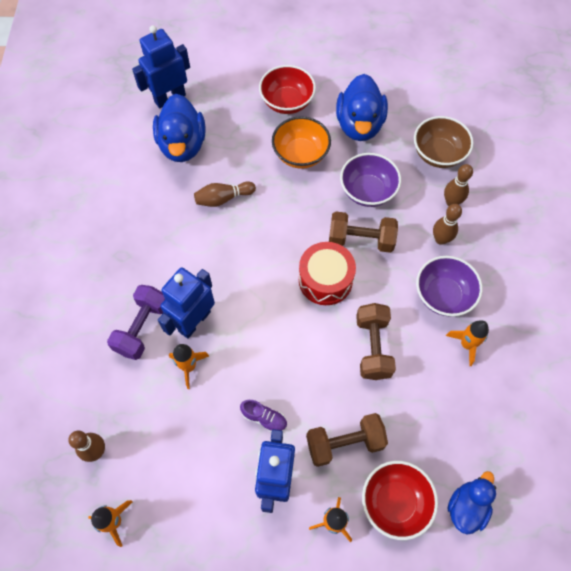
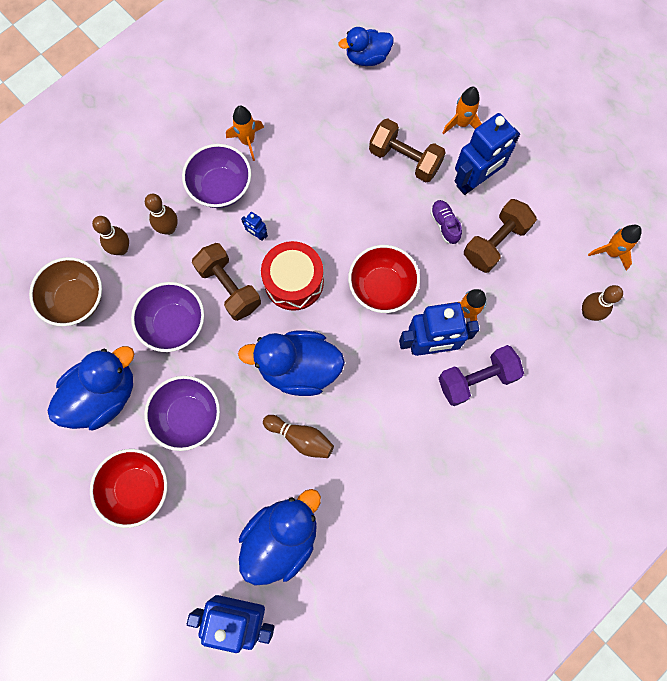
camera: 135 degrees left, 10 degrees up
(265, 233) = (298, 368): none -> blue duck
(300, 154) = (188, 416): orange bowl -> purple bowl
(373, 347) = (315, 200): brown dumbbell -> brown dumbbell (495, 243)
(383, 287) = (257, 235): none -> blue robot
(395, 502) = (409, 99): red bowl -> red bowl (382, 287)

